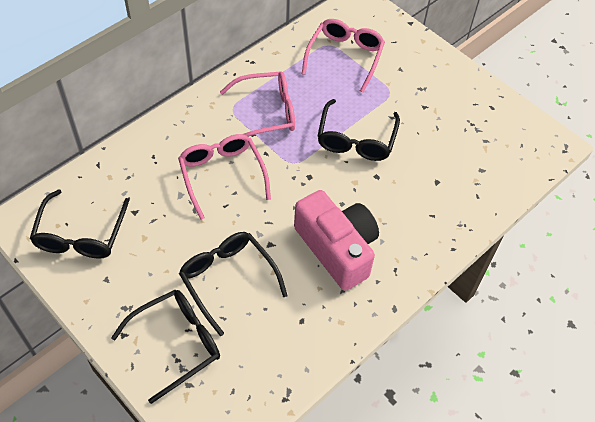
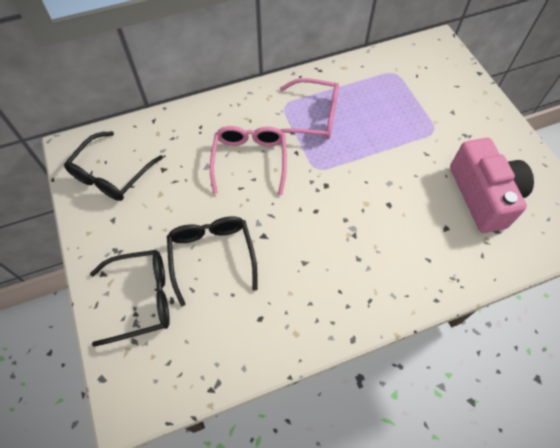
camera: 25 degrees right, 5 degrees up
(337, 248) = (322, 261): pink camera -> pink camera (483, 195)
(345, 57) = (404, 87): pink glasses -> none
(356, 139) = (384, 164): black glasses -> none

